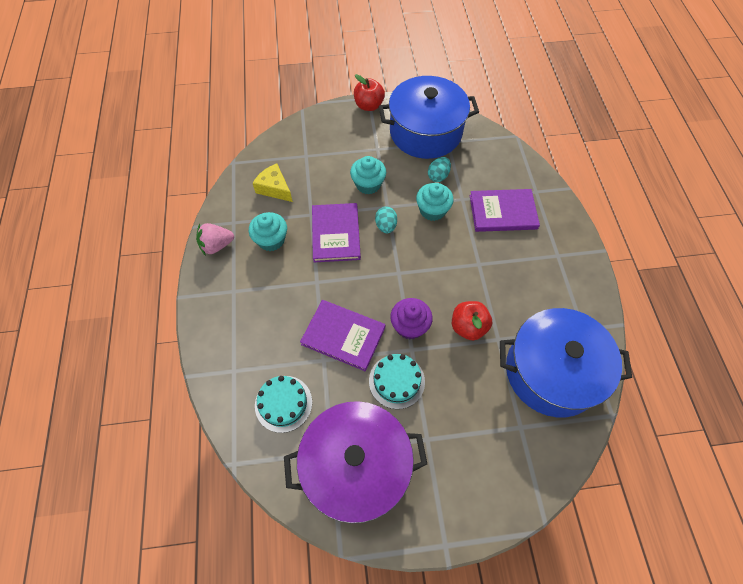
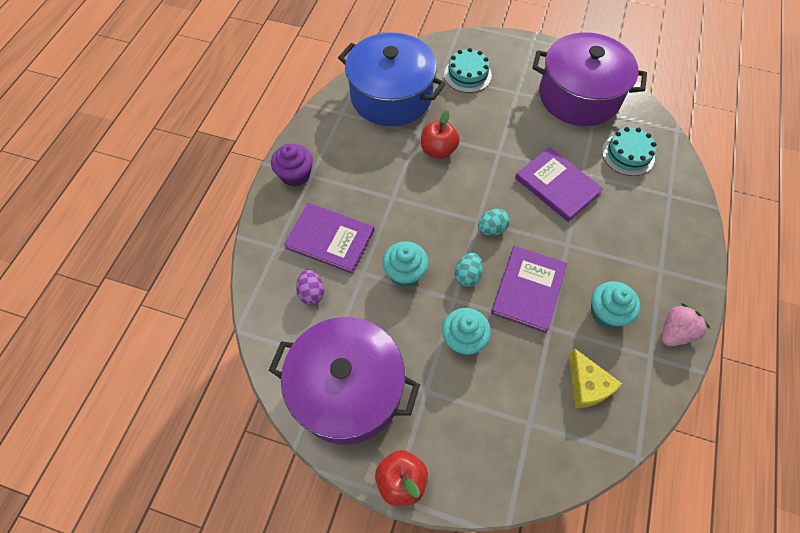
camera: 155 degrees left, 0 degrees up
(217, 245) = (675, 332): pink strawberry -> pink strawberry turned 45 degrees counterclockwise
(396, 381) = (523, 135): turquoise cake -> turquoise cake (467, 75)
(409, 326) = (491, 170): purple cupcake -> purple cupcake (295, 175)
(425, 132) = (347, 389): blue pot -> purple pot
(438, 176) = (372, 314): turquoise egg -> turquoise egg (491, 229)
(487, 173) = (312, 293): none -> purple egg

